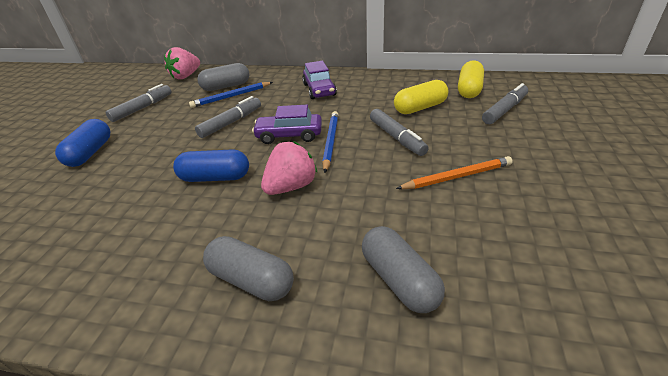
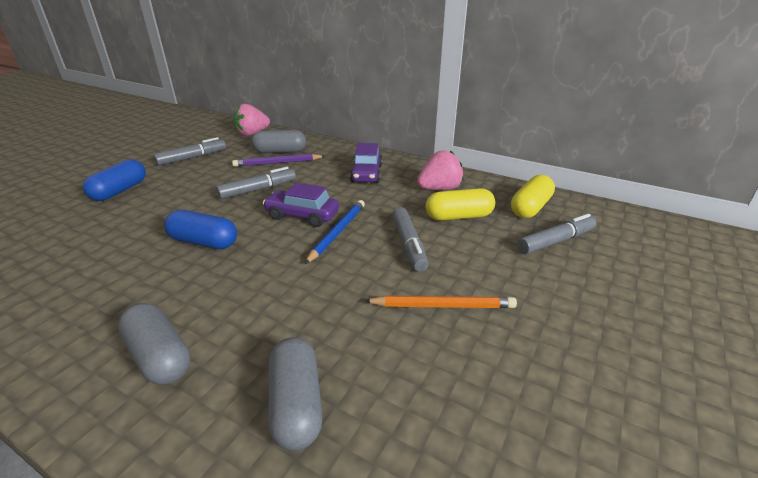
camera: 15 degrees right, 5 degrees down
(231, 96) = (277, 163): blue pencil -> purple pencil
(291, 187) = (265, 270): pink strawberry -> pink strawberry (439, 189)

